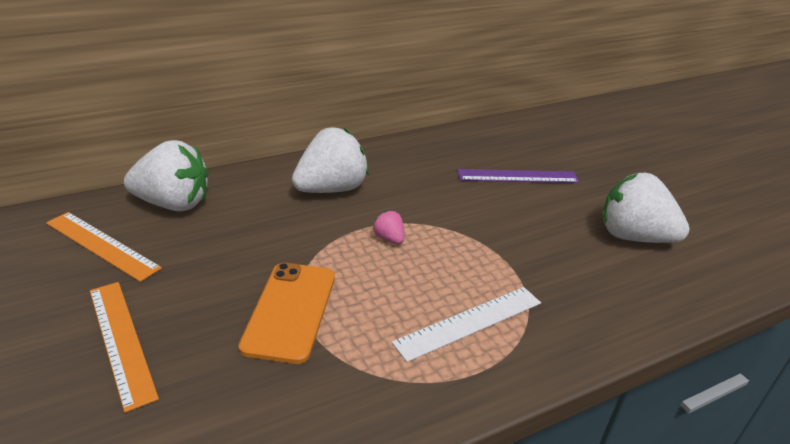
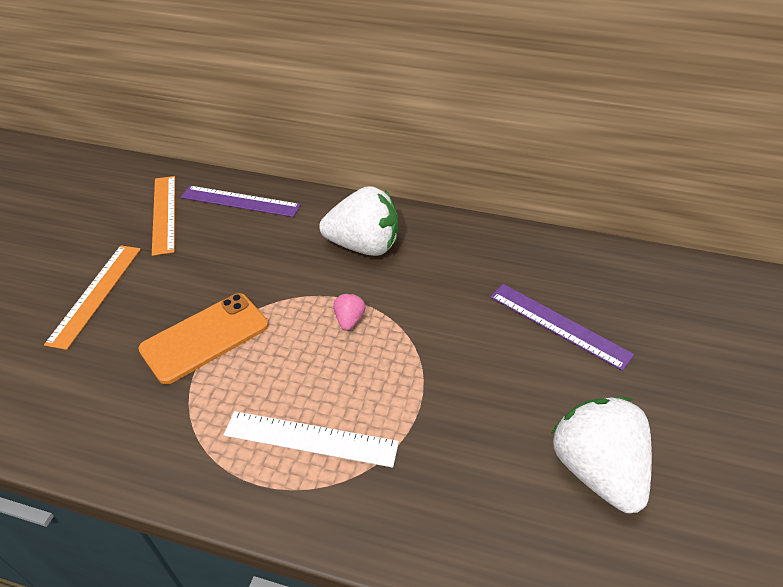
camera: 45 degrees right, 10 degrees up
(173, 204) = (240, 201): white strawberry -> purple ruler

